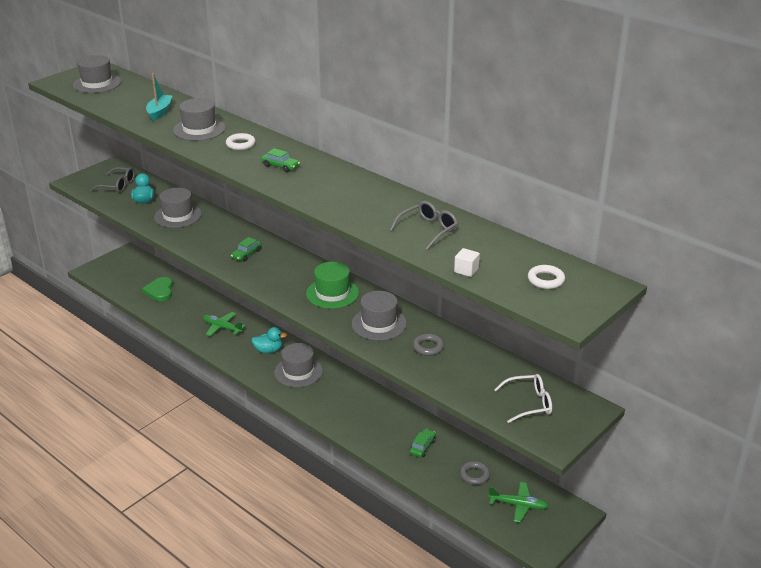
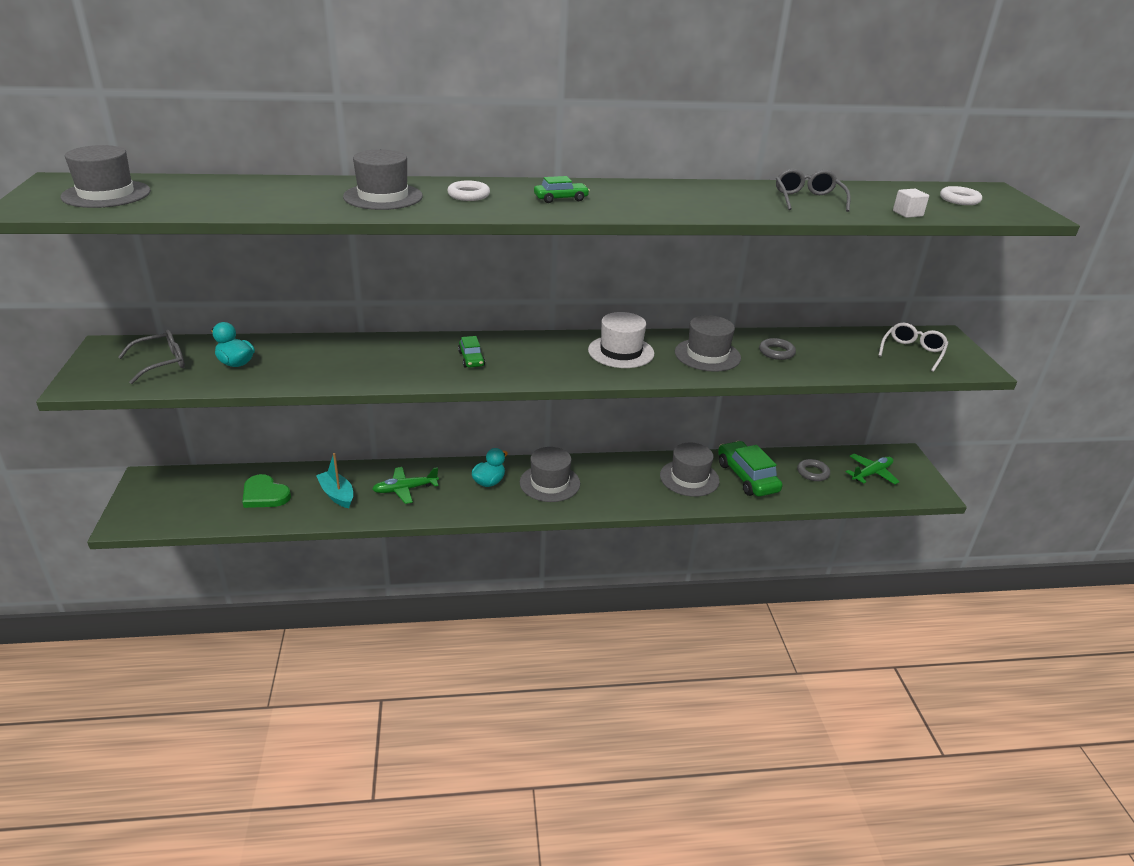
camera: 50 degrees left, 0 degrees up
(159, 112) = (285, 196): turquoise boat -> turquoise boat (337, 495)
(178, 216) = (314, 359): grey hat -> grey hat (689, 478)
(332, 293) = (621, 352): green hat -> white hat
(422, 447) = (747, 477): green car -> green car, size x1.91

